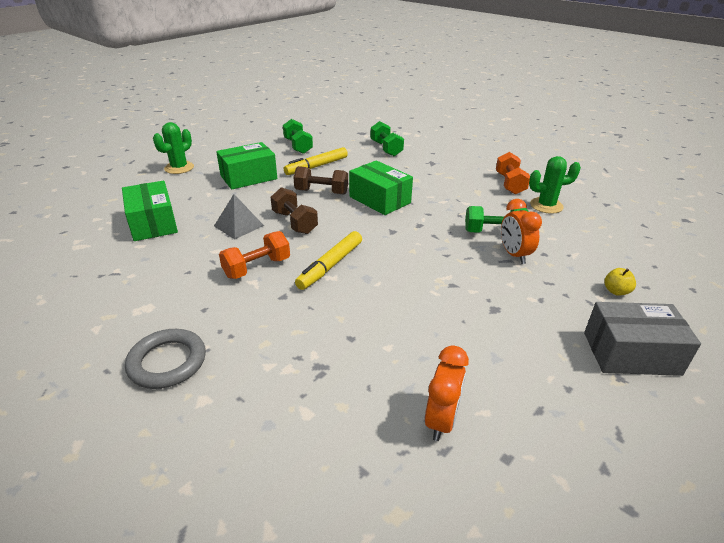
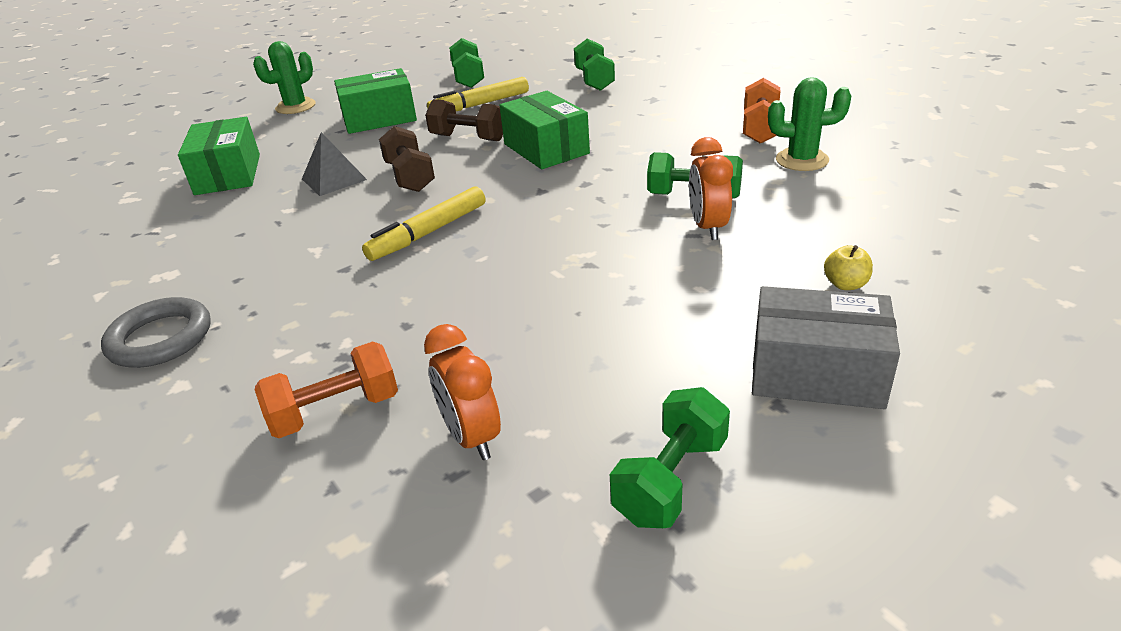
camera: 15 degrees right, 0 degrees up
(257, 267) = (329, 232): orange dumbbell -> orange dumbbell (335, 411)
(441, 420) = (472, 437): orange clock -> orange clock turned 120 degrees clockwise
(585, 438) = (671, 480): none -> green dumbbell

